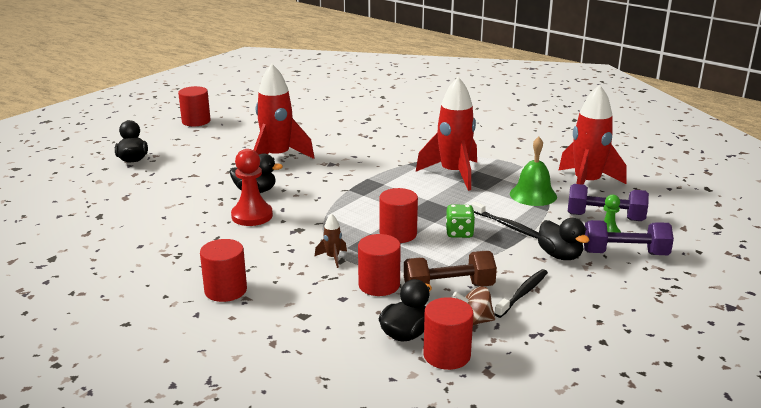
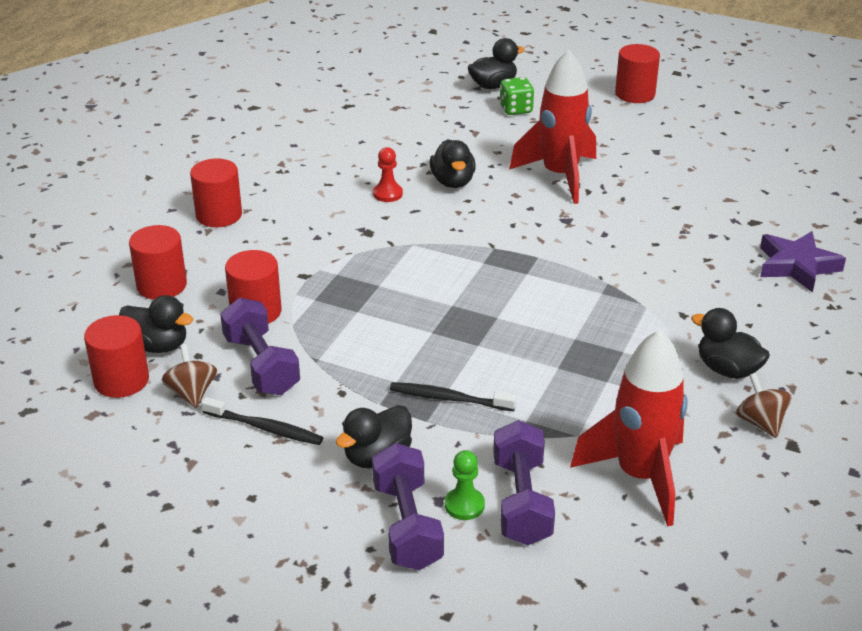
camera: 75 degrees right, 10 degrees up
(252, 216) = (387, 194): red pawn -> red pawn, size x0.58
(333, 258) = (307, 268): brown rocket -> none
(398, 234) = (385, 307): red cylinder -> red cylinder (161, 285)
(417, 117) = (796, 266): none -> purple star
(448, 288) = (261, 365): brown dumbbell -> purple dumbbell
(453, 174) = (596, 330): red rocket -> none
(459, 233) = (408, 357): green dice -> green dice (516, 109)
(502, 149) = (727, 369): none -> black duck
(507, 225) = (449, 398): black toothbrush -> black toothbrush turned 75 degrees clockwise
(533, 195) = (565, 417): green bell -> none
(548, 149) = (760, 422): none -> brown spinning top

